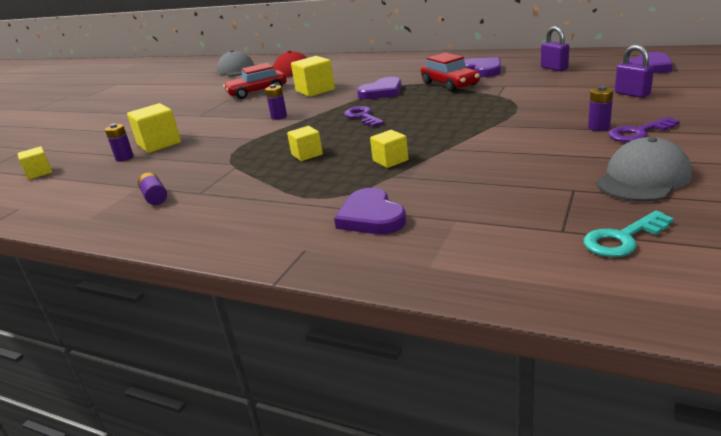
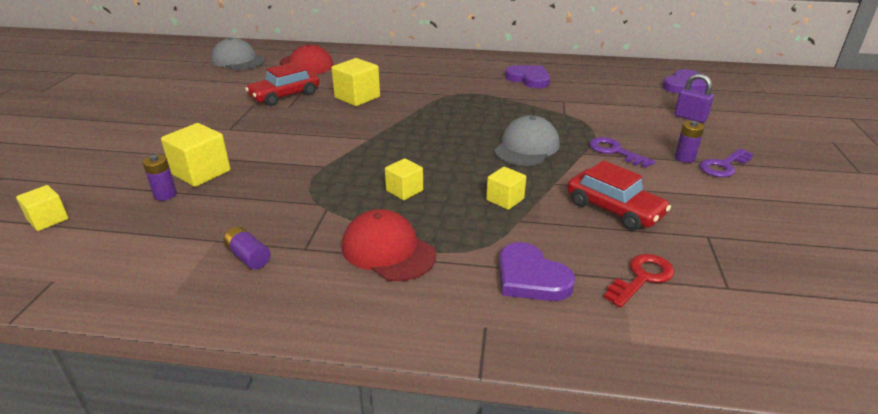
camera: 20 degrees left, 5 degrees up
(263, 195) = (388, 250): none -> red cap
(279, 117) = (336, 134): purple battery -> none
(362, 116) = (436, 137): purple key -> purple key (615, 151)
(382, 92) = (437, 103): purple heart -> none
(449, 84) = (505, 96): red car -> red car (614, 209)
(477, 220) = (642, 278): none -> red key
(554, 68) = (599, 81): purple padlock -> none
(622, 239) = (785, 295): turquoise key -> none
(643, 178) = (759, 221): grey cap -> grey cap (526, 147)

